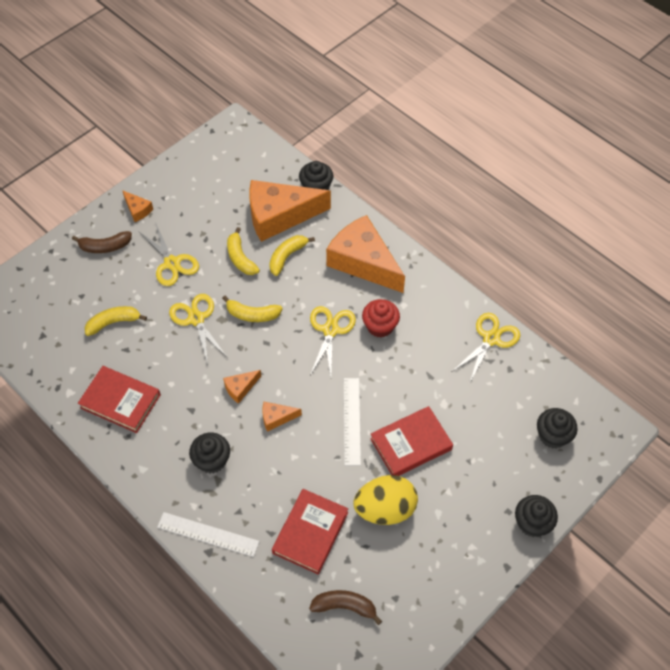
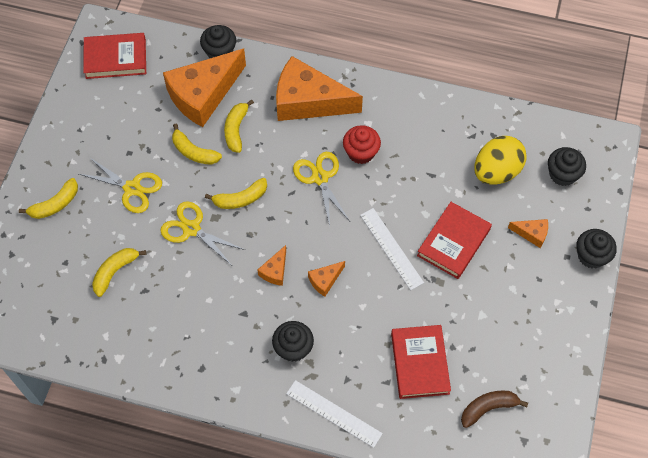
camera: 30 degrees left, 5 degrees up
(105, 247) = (55, 204): brown banana -> yellow banana
(120, 401) = (173, 340): red book -> red book (115, 58)
(137, 210) = (62, 153): orange cheese -> orange cheese (532, 234)
(208, 534) = (333, 413): white ruler -> white ruler turned 45 degrees clockwise
(385, 509) = (468, 309): yellow egg -> yellow egg (496, 171)
(491, 339) = (461, 116): yellow scissors -> none

